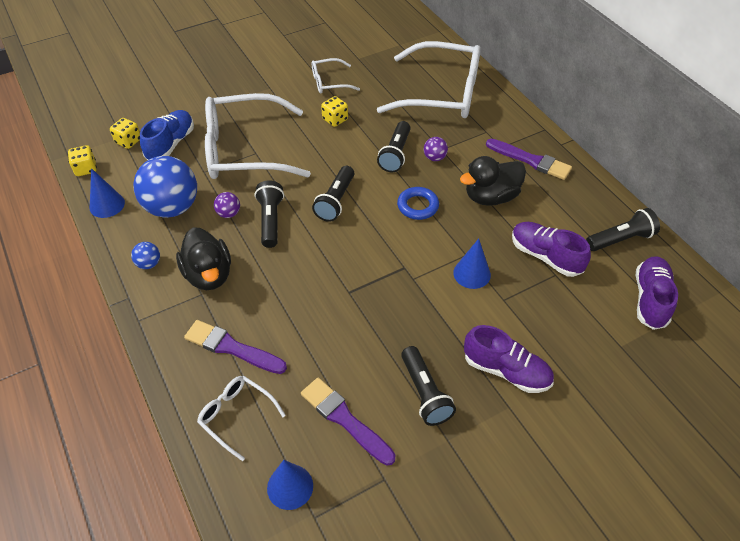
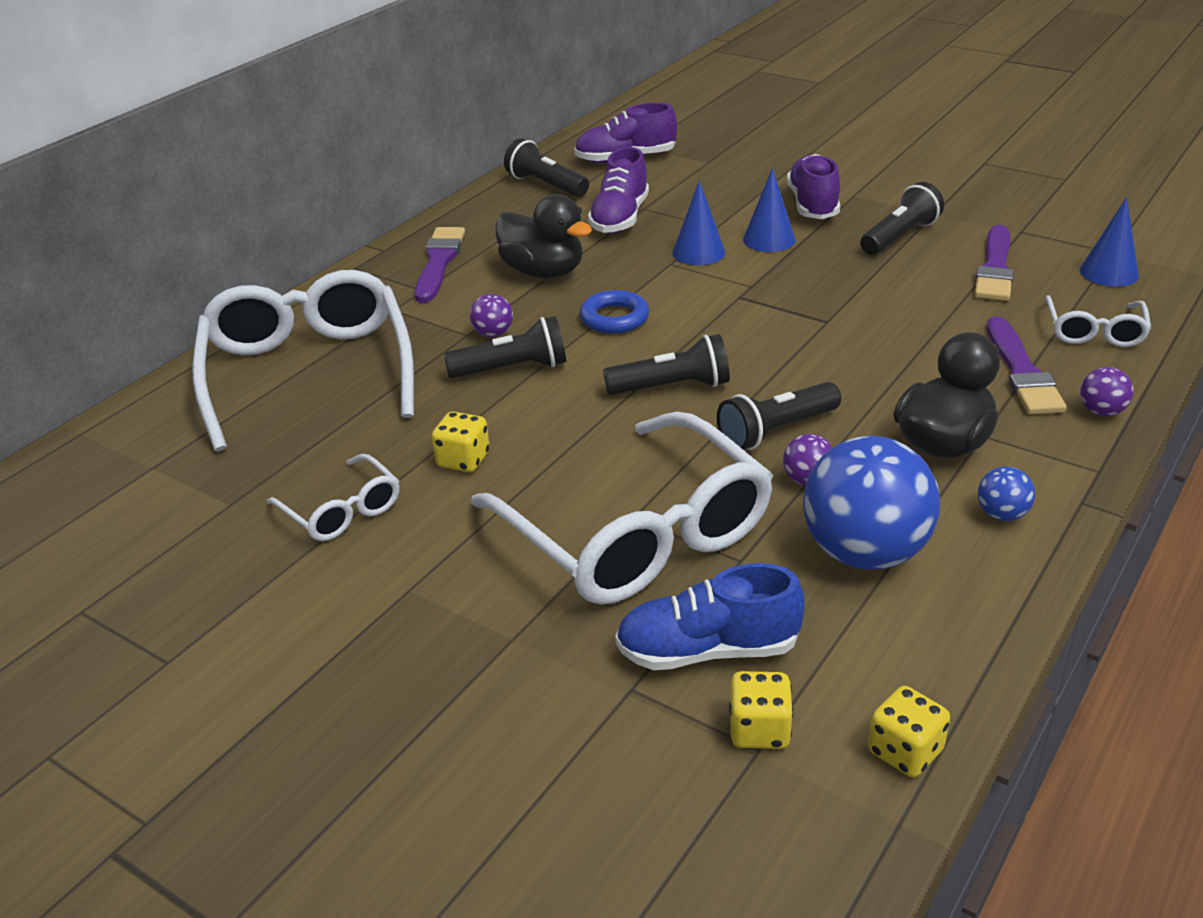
camera: 115 degrees left, 15 degrees down
(107, 205) = (953, 647): blue cone -> blue cone (769, 239)
(172, 357) = (1101, 411): none -> purple ball

